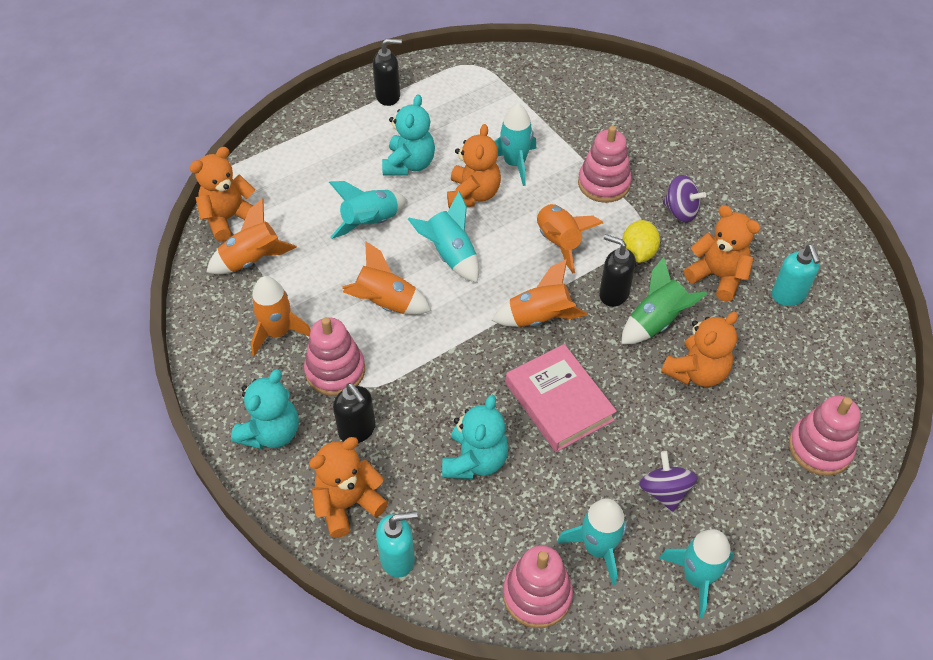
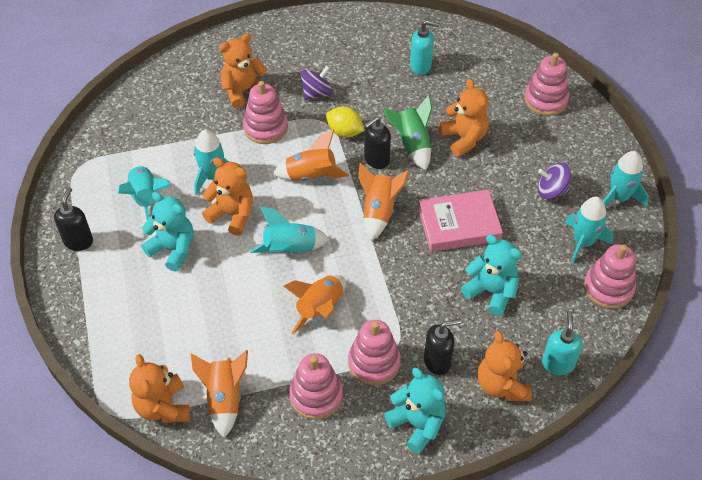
camera: 70 degrees left, 0 degrees up
(278, 332) = (316, 396): orange rocket -> pink stacking toy
(370, 223) = (226, 296): turquoise rocket -> turquoise rocket (146, 198)
(717, 276) = (387, 96): orange teddy bear -> orange teddy bear (244, 91)

